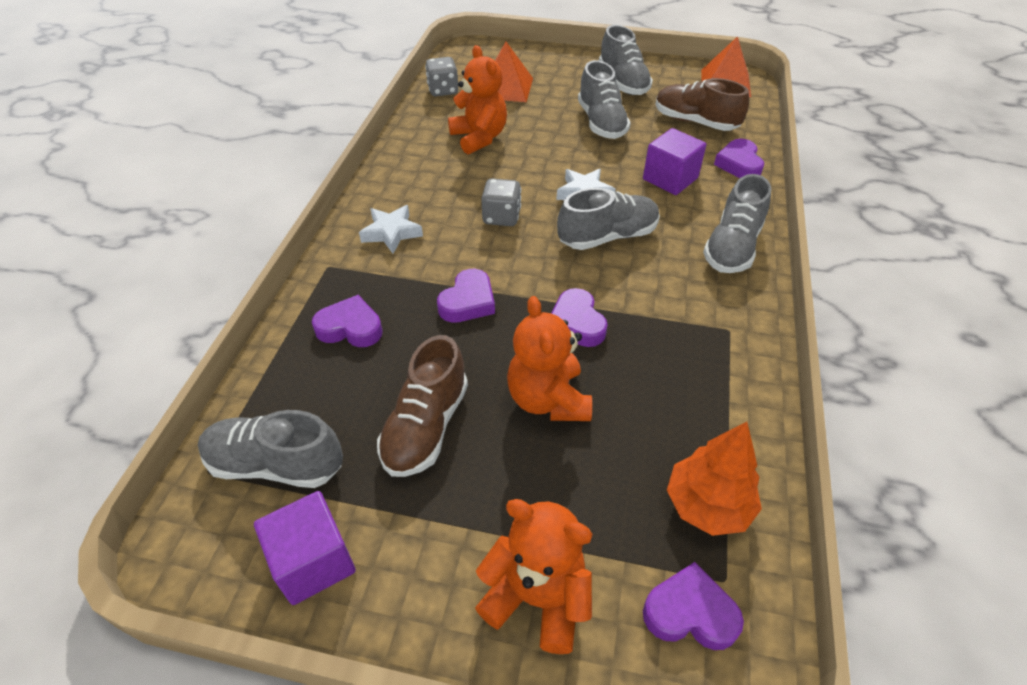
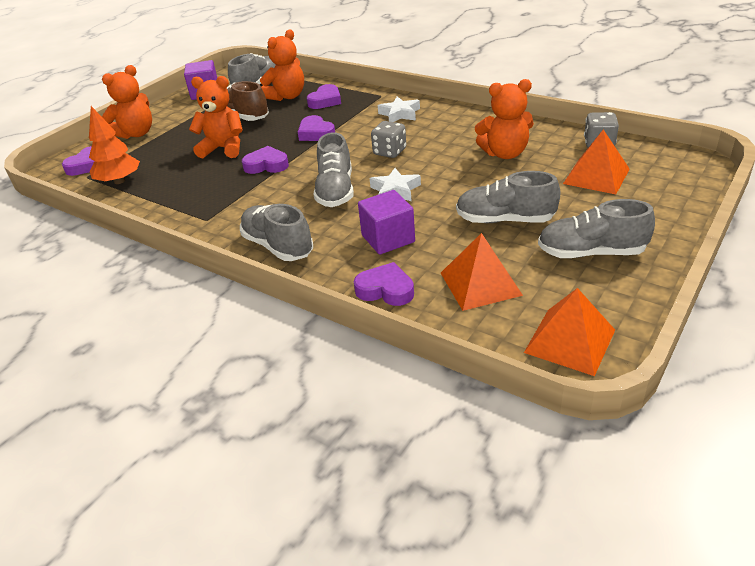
camera: 115 degrees right, 10 degrees down
(332, 390) = (287, 96): none -> orange teddy bear
(695, 122) = (480, 283): brown shoe -> orange pyramid

